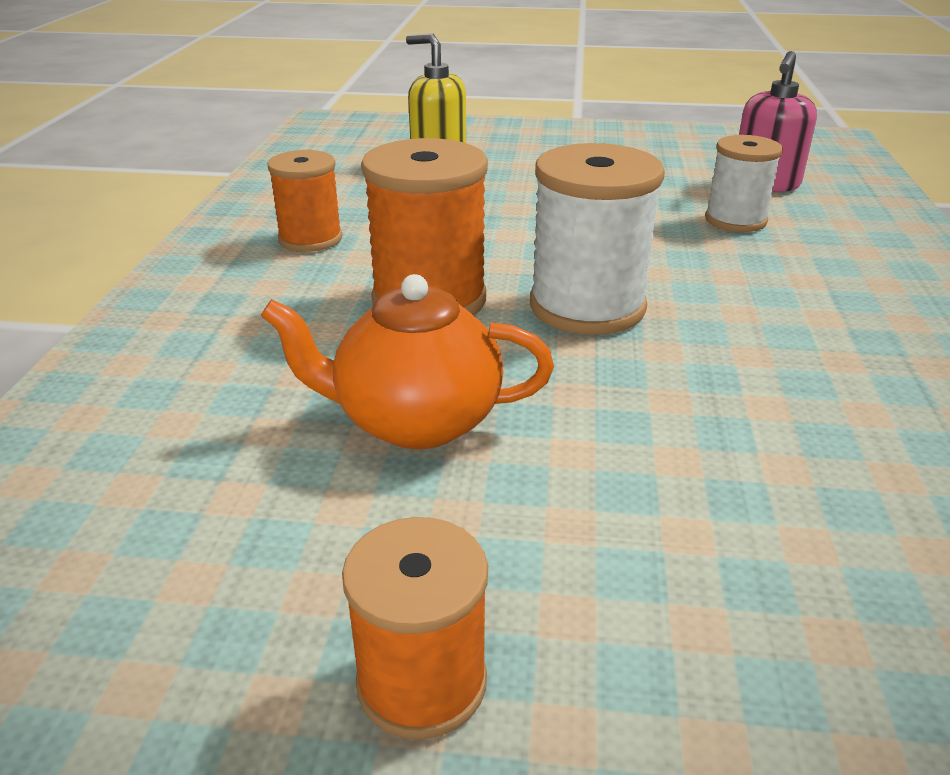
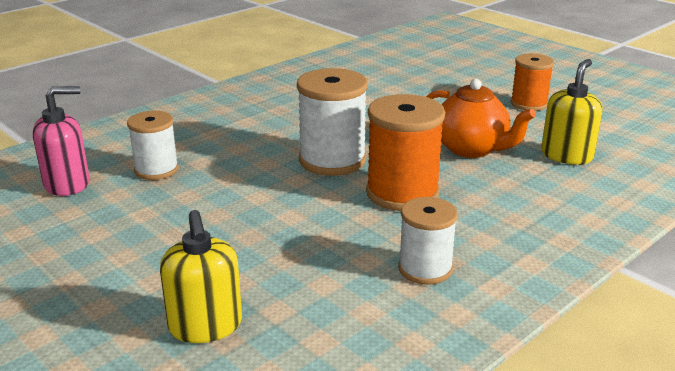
camera: 140 degrees left, 5 degrees down
(215, 491) = (567, 155): none -> yellow soap dispenser
(310, 239) = (425, 269): orange spool -> white spool

